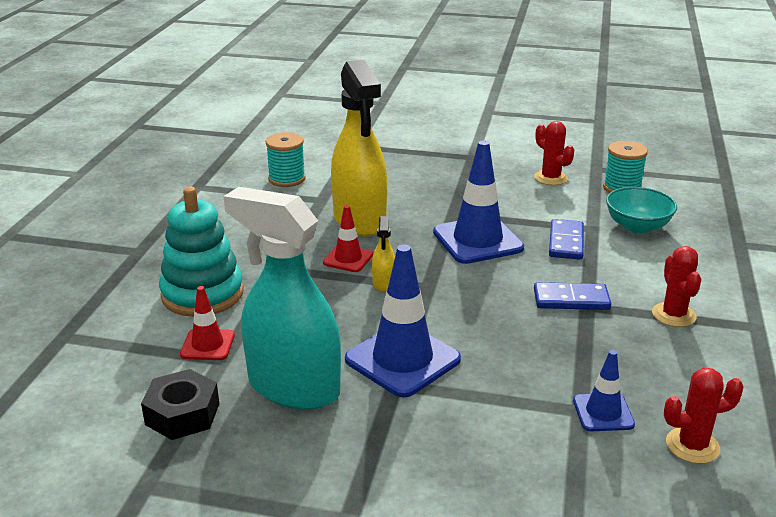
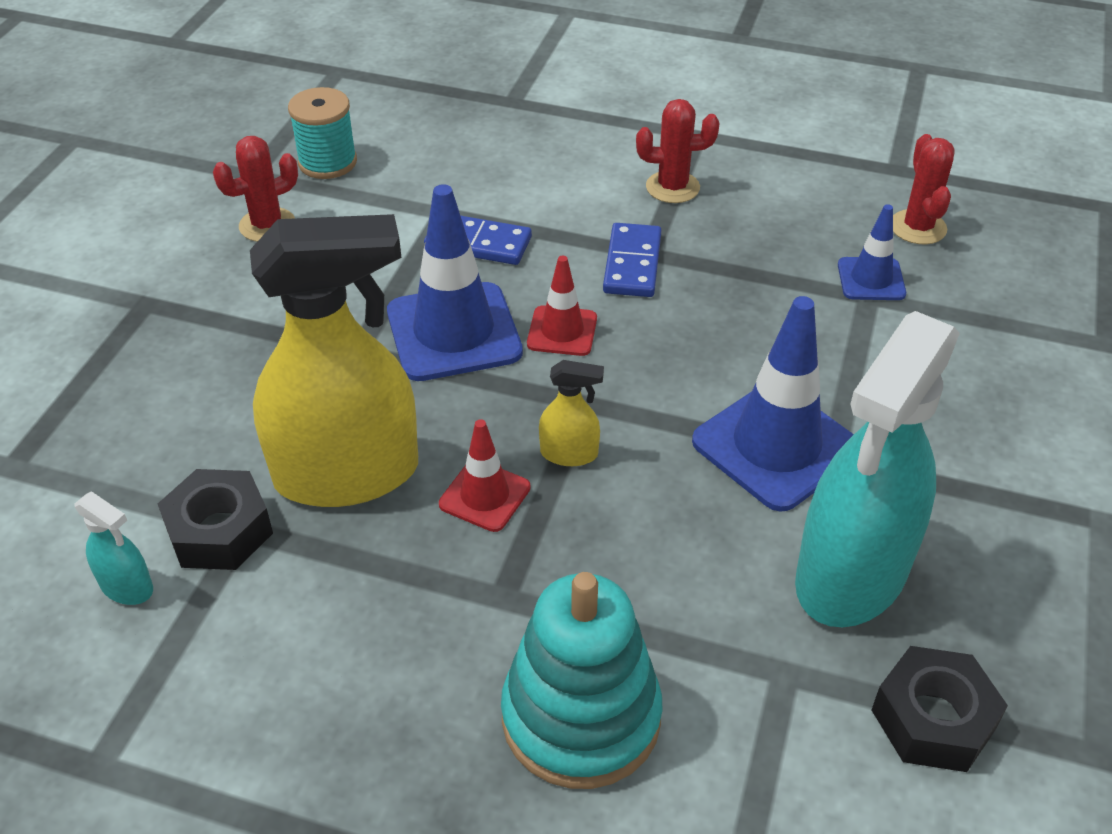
camera: 85 degrees left, 15 degrees up
(207, 345) = (746, 697): red traffic cone -> red traffic cone (562, 331)
(287, 179) = (127, 587): turquoise spool -> turquoise spray bottle
(319, 194) = (219, 531): none -> black nut
(637, 226) = (447, 171): turquoise bowl -> none

